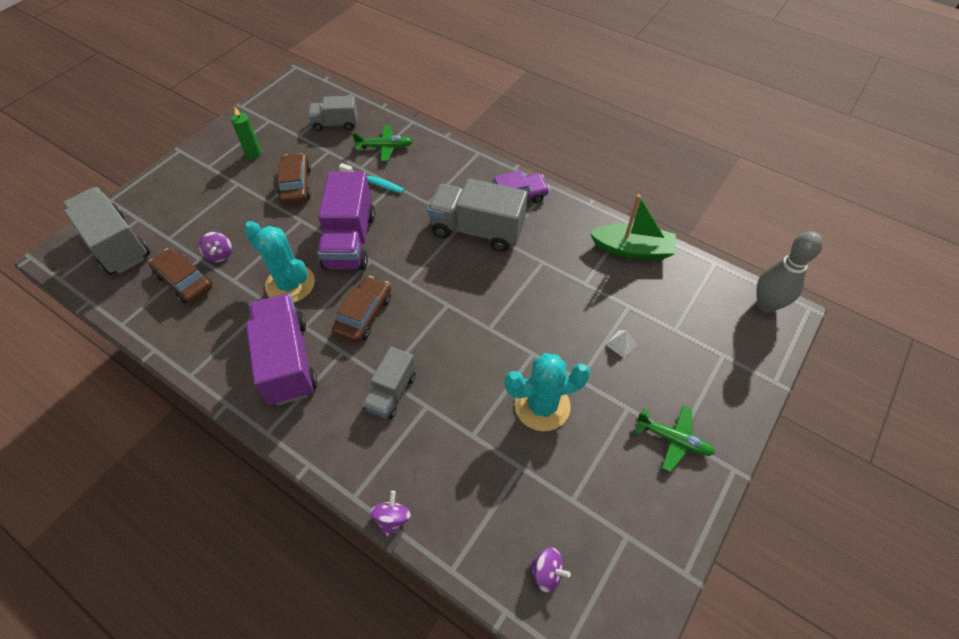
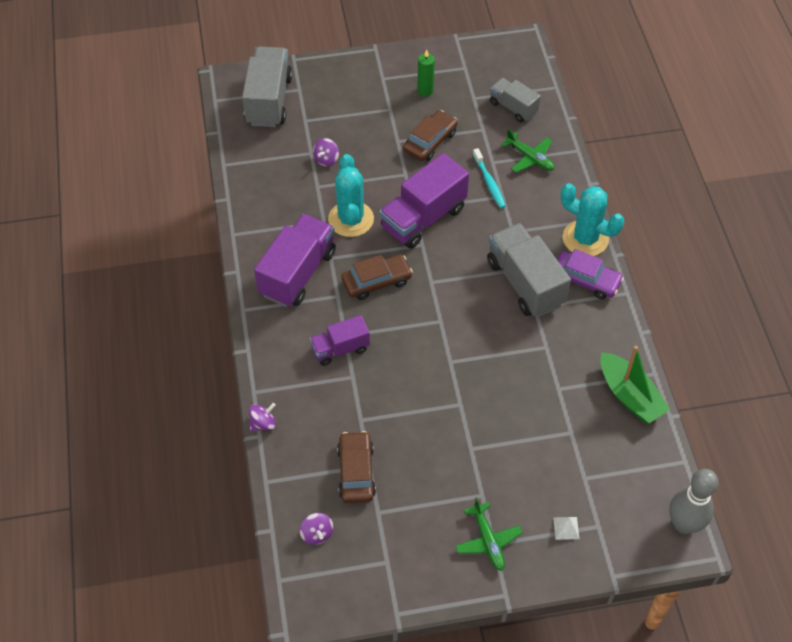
camera: 45 degrees right, 0 degrees up
(184, 281) = (287, 163): brown car -> brown car (356, 472)
(391, 392) = (340, 349): grey truck -> purple truck
(542, 406) = (426, 442): turquoise cactus -> turquoise cactus (585, 238)
(621, 344) = (531, 452): white pyramid -> white pyramid (566, 528)

